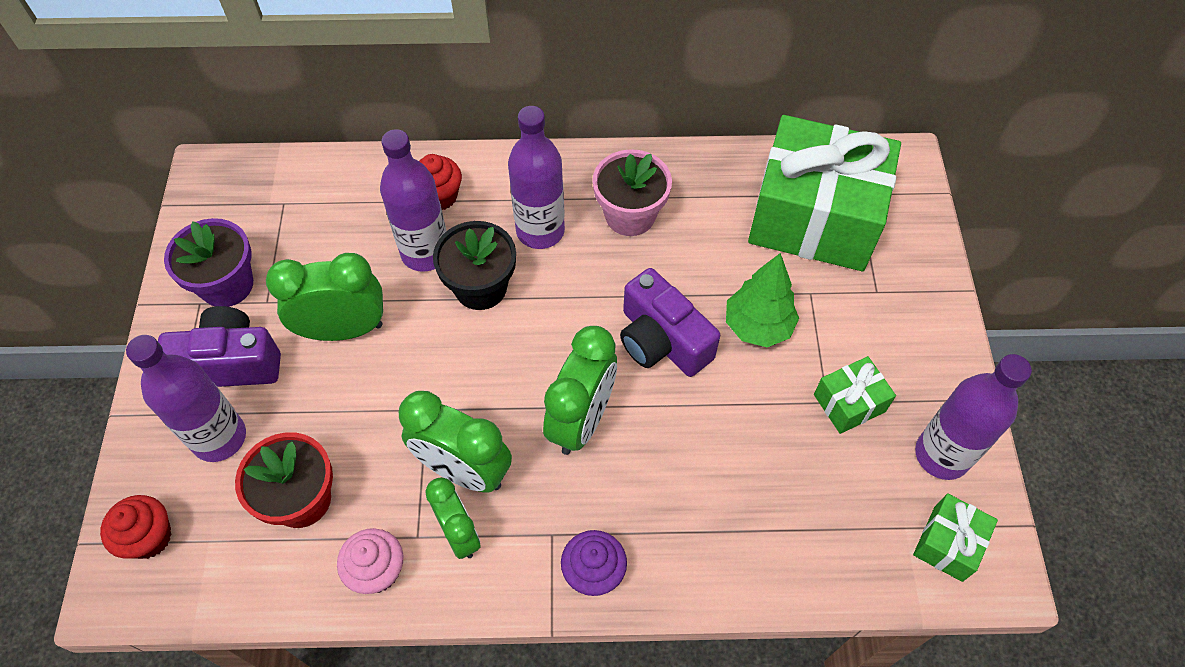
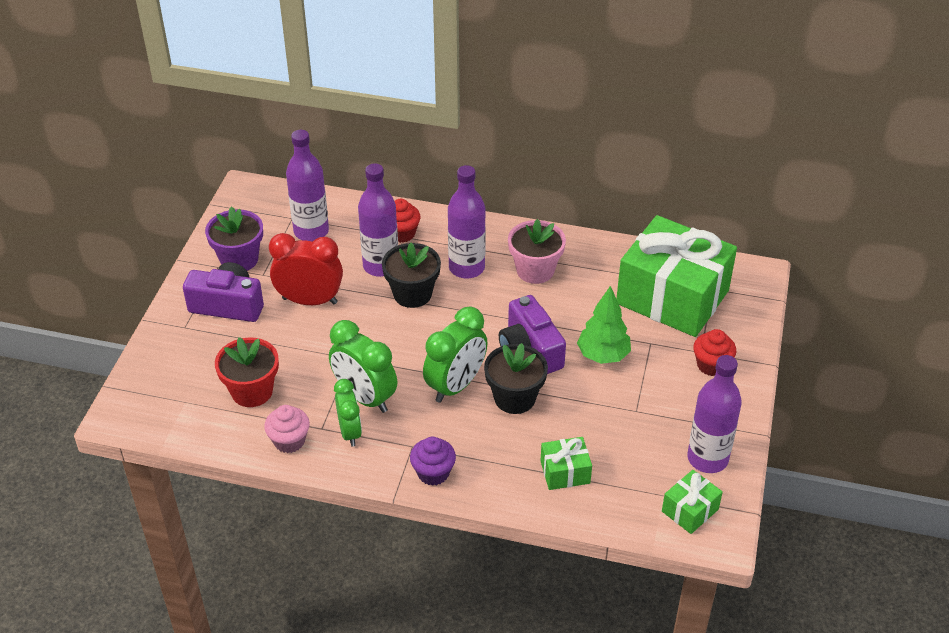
camera: 15 degrees right, 15 degrees down
(149, 537) = (148, 391): red cupcake -> red cupcake (711, 365)
(219, 438) = (209, 346): purple bottle -> purple bottle (311, 231)
(343, 329) = (310, 300): green clock -> red clock
(665, 421) = (514, 398): none -> black flower pot
(849, 403) = (652, 414): green gift -> green gift (565, 472)

